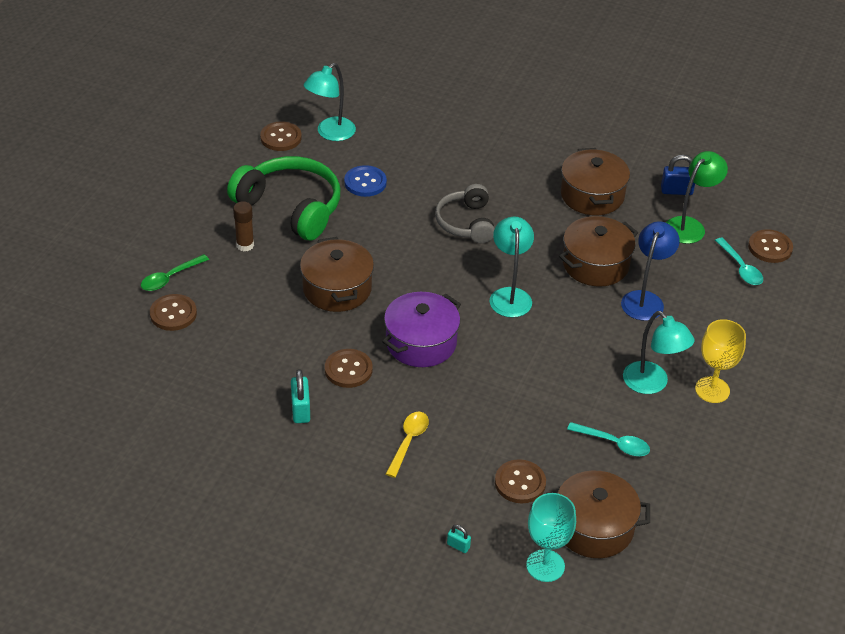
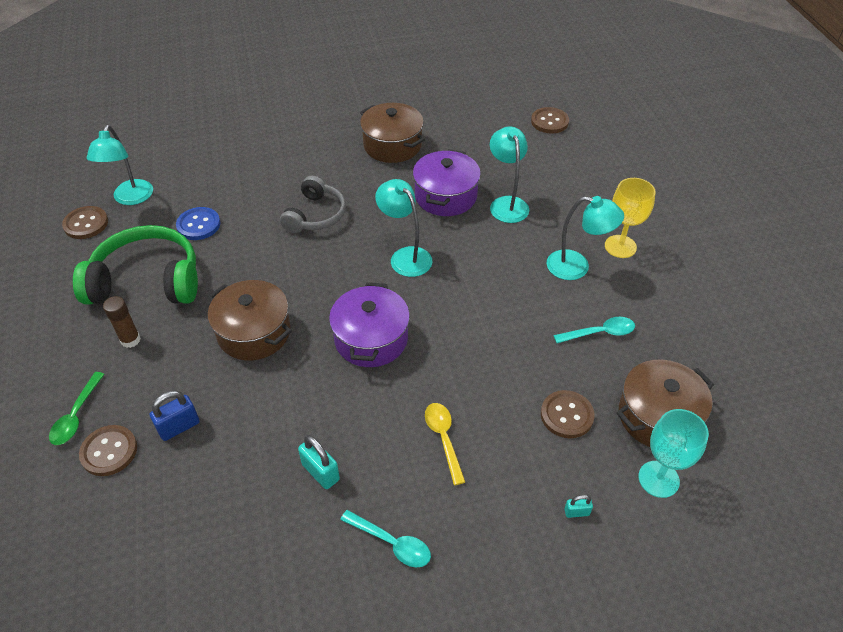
camera: 35 degrees left, 5 degrees up
(348, 370) = (330, 403): brown button -> none
(466, 223) = (315, 215): grey headphones -> grey headphones turned 120 degrees counterclockwise
(595, 264) = (445, 196): brown pot -> purple pot
(645, 299) = (506, 204): blue lamp -> turquoise lamp
(676, 191) = (448, 113): blue padlock -> blue padlock (179, 427)
(690, 226) = (482, 133): green lamp -> none
(740, 268) = (546, 146): turquoise spoon -> turquoise spoon (392, 543)

